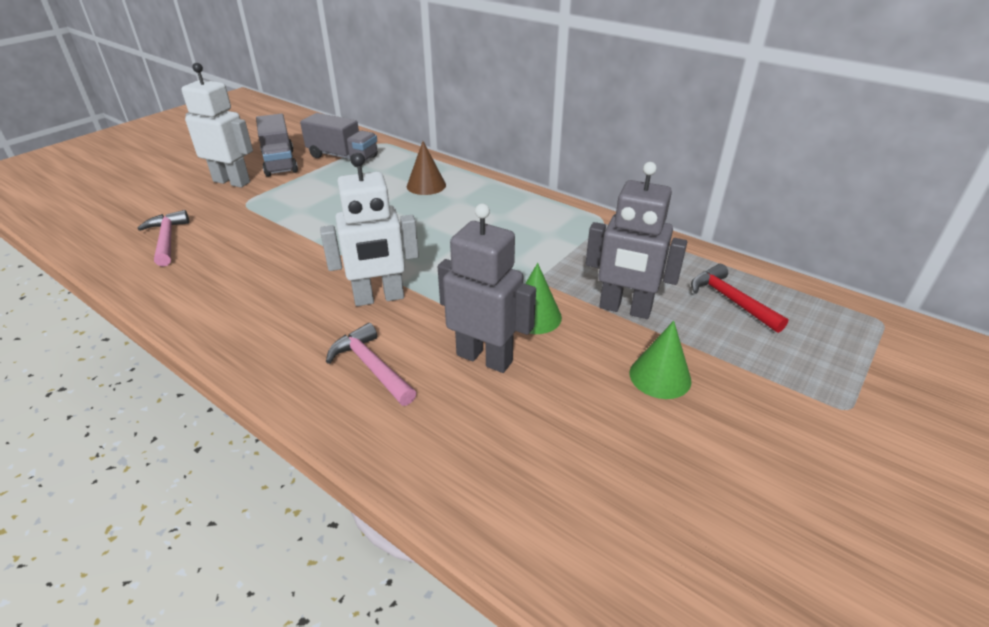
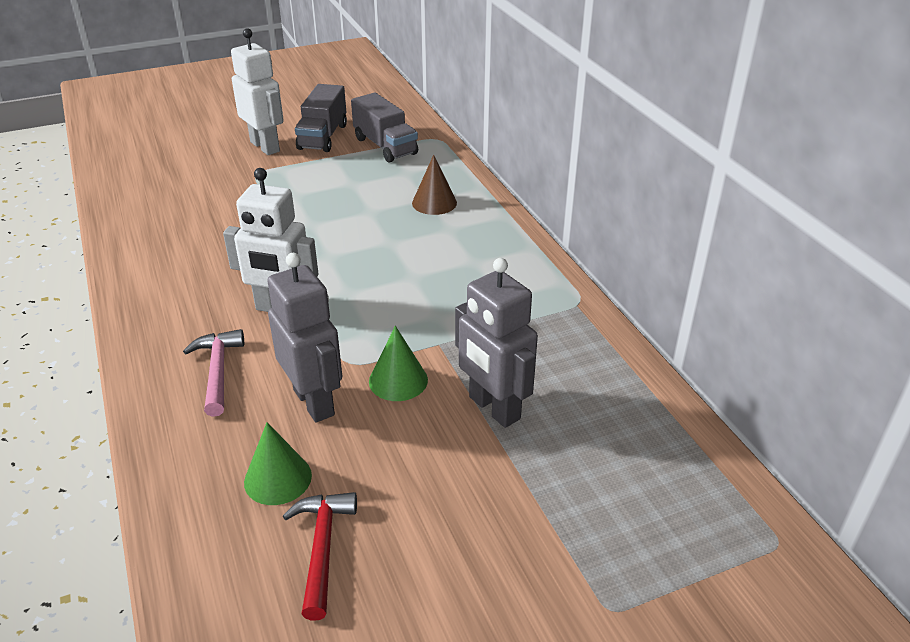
camera: 30 degrees right, 0 degrees up
(167, 240) = (169, 192): pink hammer -> none
(660, 376) = (453, 489): green cone -> green cone (278, 478)
(731, 300) = (620, 444): red hammer -> red hammer (322, 548)

